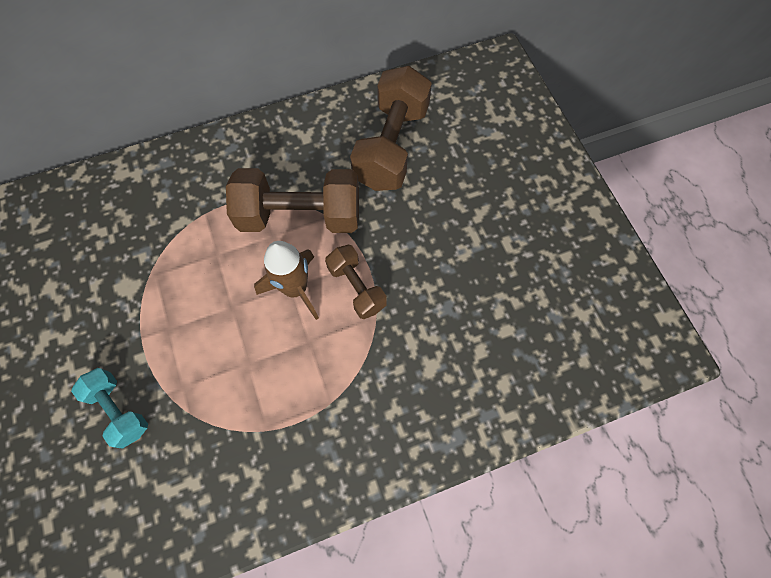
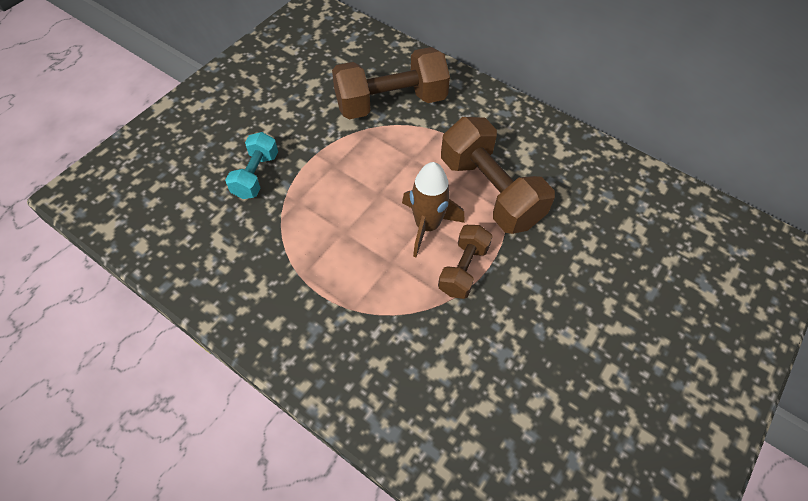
camera: 55 degrees right, 10 degrees down
(391, 146) = (612, 218): brown dumbbell -> brown dumbbell (391, 102)

